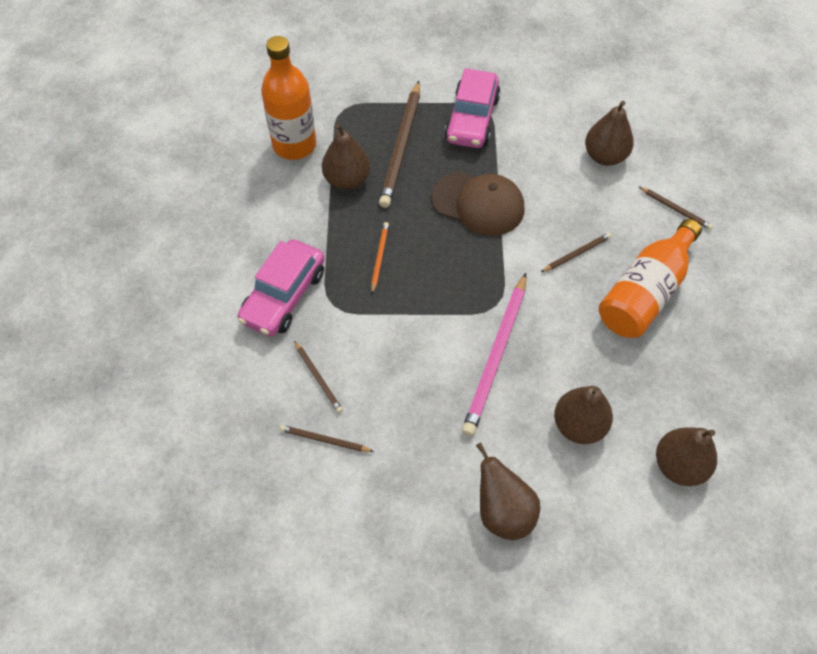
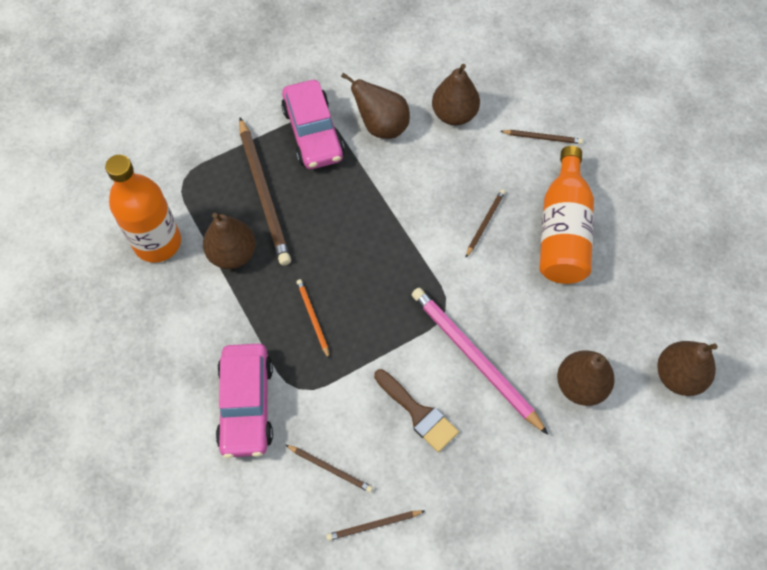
camera: 30 degrees left, 5 degrees up
(419, 374) = (418, 413): none -> brown brush
(478, 204) = (370, 217): brown cap -> none
(496, 356) = (474, 359): pink pencil -> pink pencil turned 150 degrees clockwise
(503, 512) = (566, 501): brown pear -> brown pear (381, 126)

